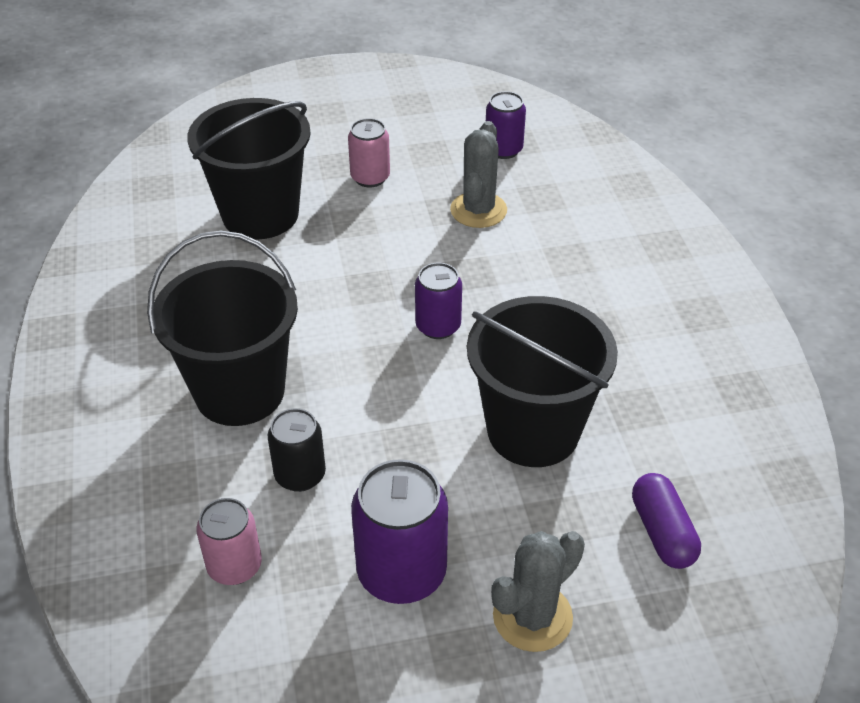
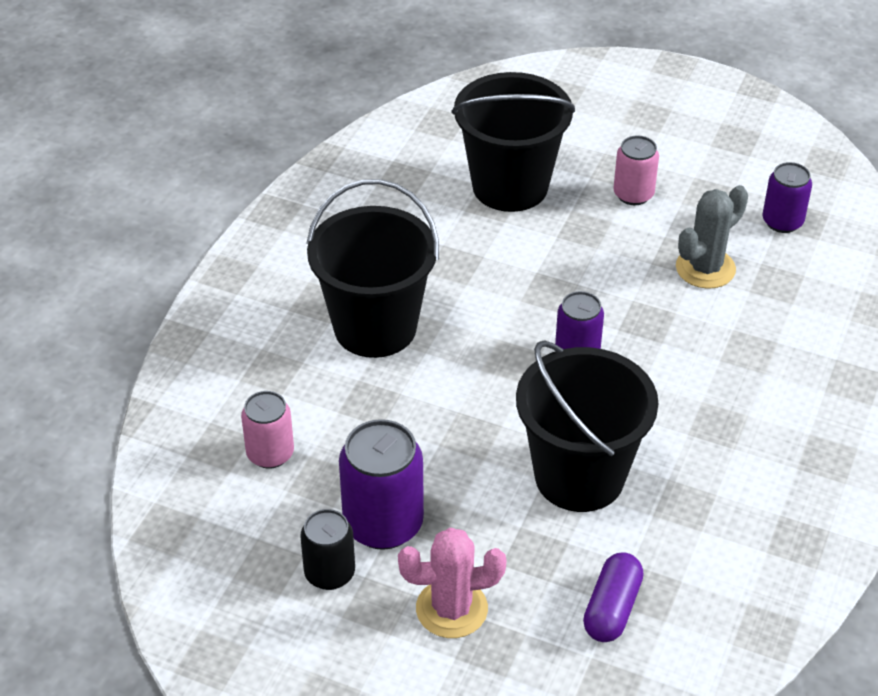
camera: 35 degrees right, 0 degrees up
(300, 475) = (368, 414): black can -> black can (329, 573)
(532, 617) = (451, 609): grey cactus -> pink cactus

